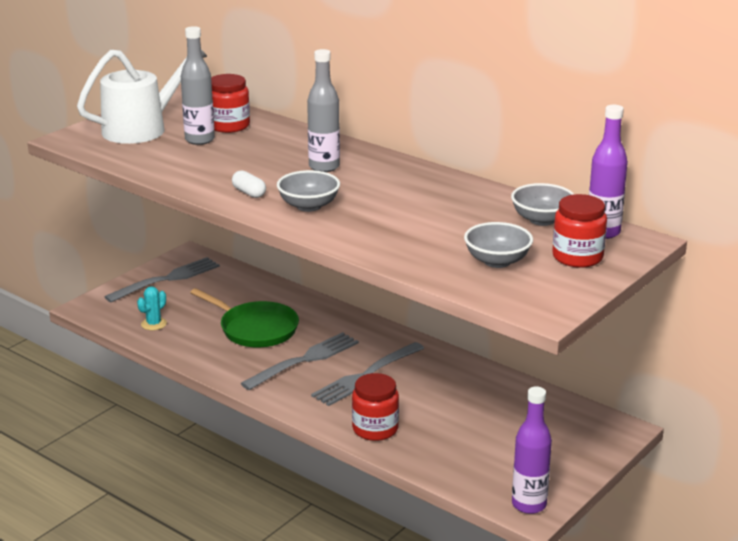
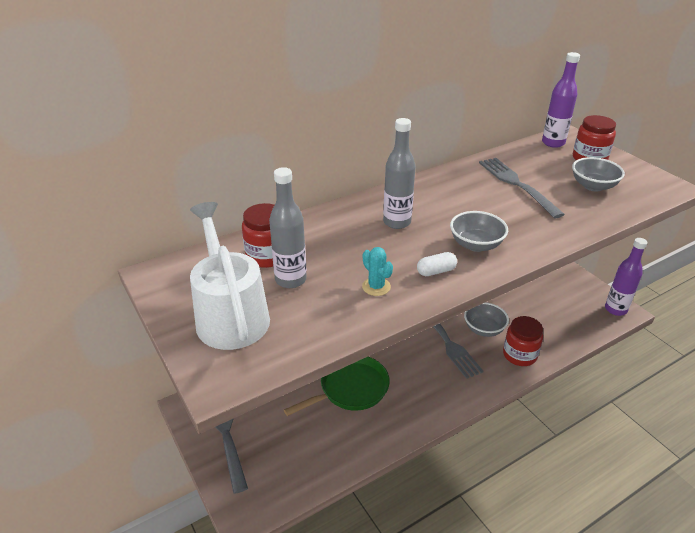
camera: 70 degrees left, 10 degrees up
(154, 324) = (307, 460): turquoise cactus -> turquoise cactus (376, 287)
(304, 360) = (412, 370): grey fork -> grey fork (517, 185)
(542, 220) = (529, 157): grey bowl -> grey bowl (484, 329)

